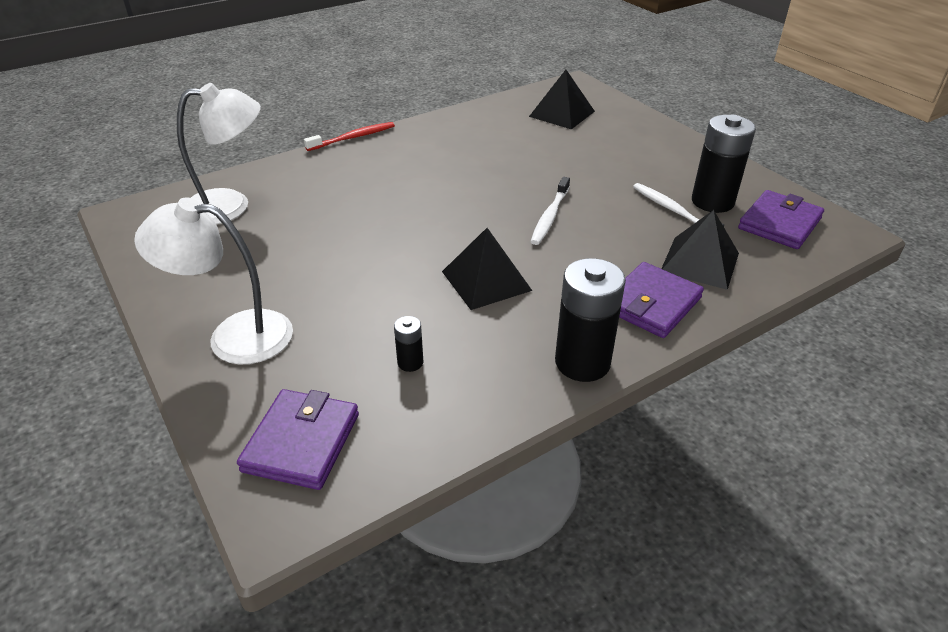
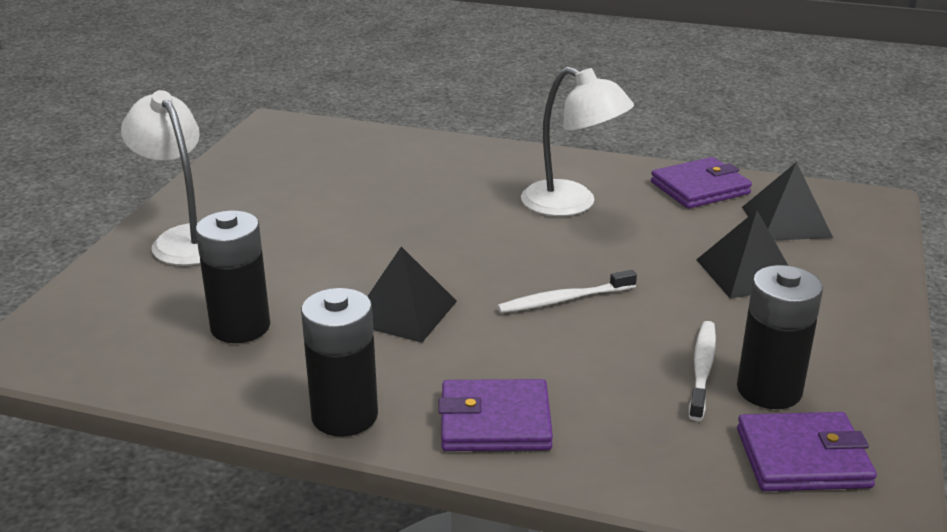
camera: 50 degrees right, 10 degrees down
(231, 206) = (344, 153): white lamp -> white lamp (572, 204)
(301, 442) = (97, 324): purple wallet -> purple wallet (700, 188)
(353, 138) = (532, 147): red toothbrush -> none
(410, 362) = (240, 327): black battery -> black battery, size x2.14
(699, 262) = (621, 426): black pyramid -> black pyramid (747, 273)

